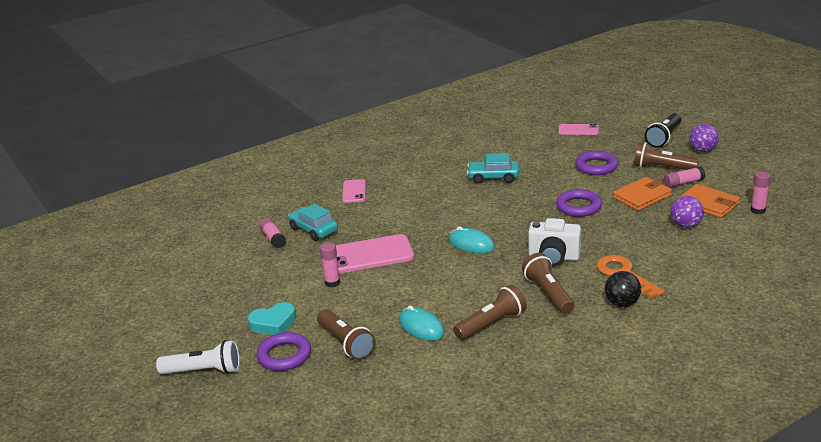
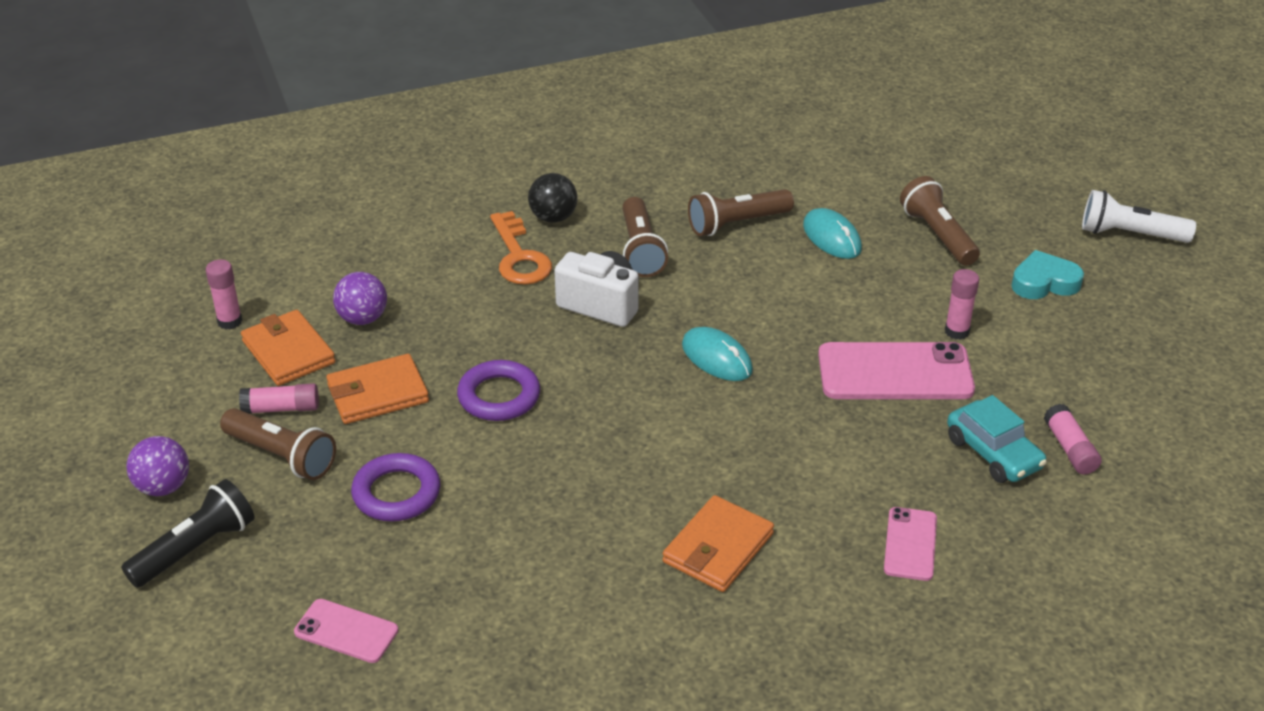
camera: 170 degrees left, 10 degrees up
(284, 355) = (1022, 234): purple ring -> none
(440, 175) = (718, 548): none -> orange wallet
(493, 177) = (612, 514): turquoise car -> none

